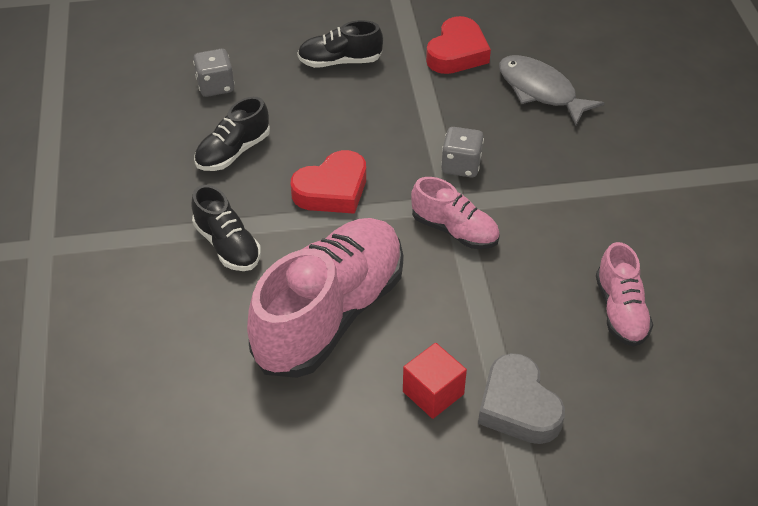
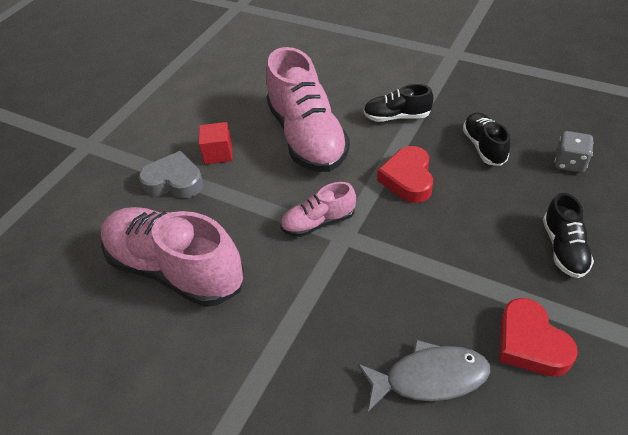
camera: 130 degrees right, 0 degrees up
(340, 61) = (563, 248): black shoe -> black shoe turned 150 degrees clockwise
(461, 165) = (377, 260): grey dice -> none
(620, 310) = (175, 269): pink shoe -> pink shoe, size x2.01

